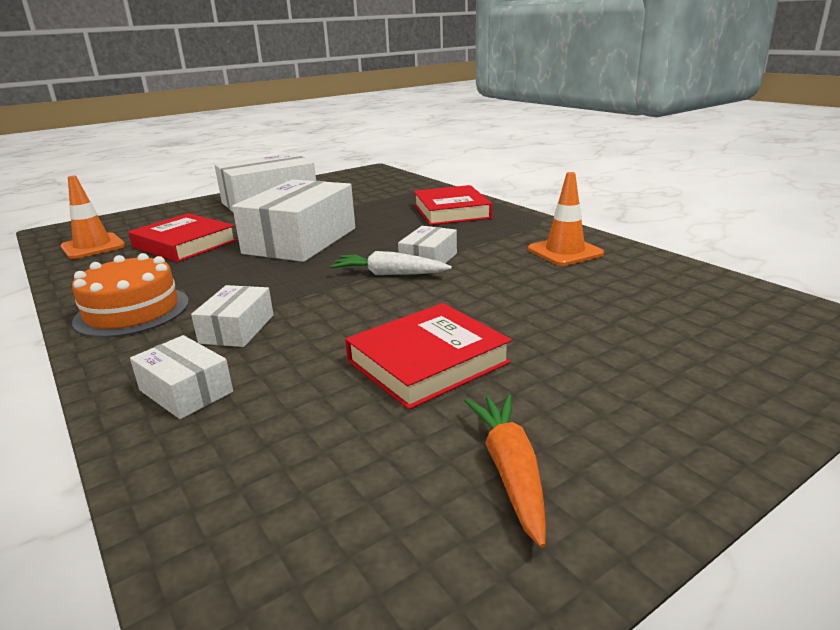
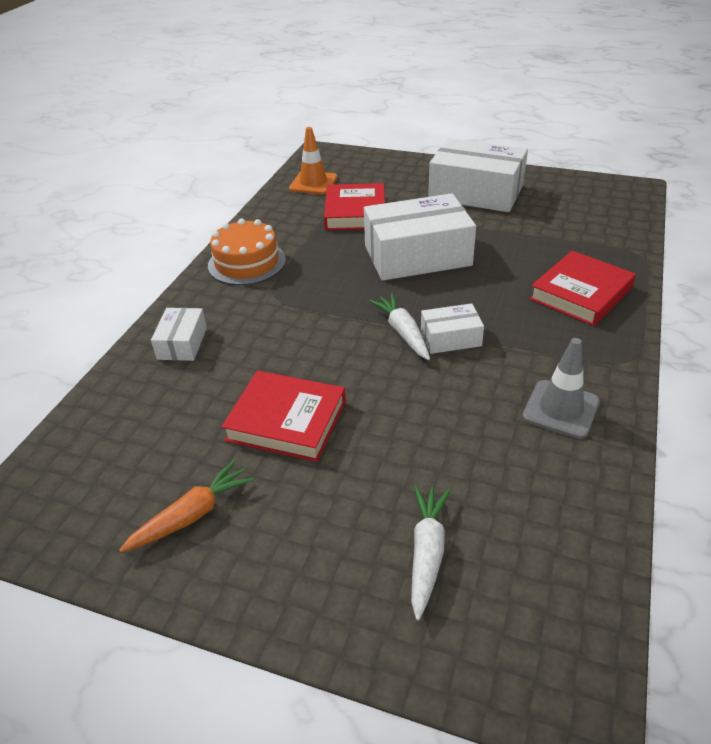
camera: 55 degrees right, 15 degrees up
(237, 329) = (260, 316): white box -> none
(565, 252) = (560, 409): orange traffic cone -> grey traffic cone
(682, 345) = (426, 553): none -> white carrot

